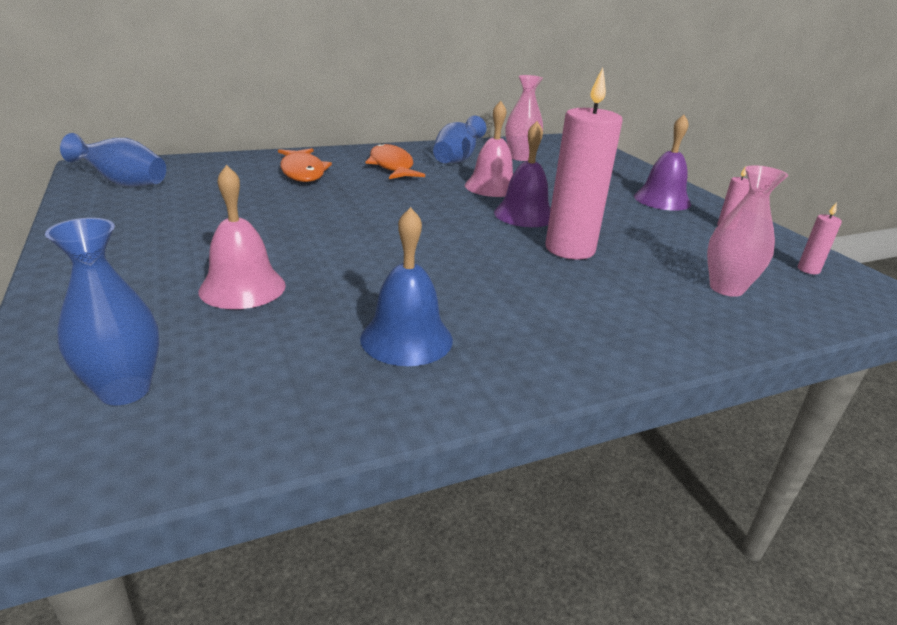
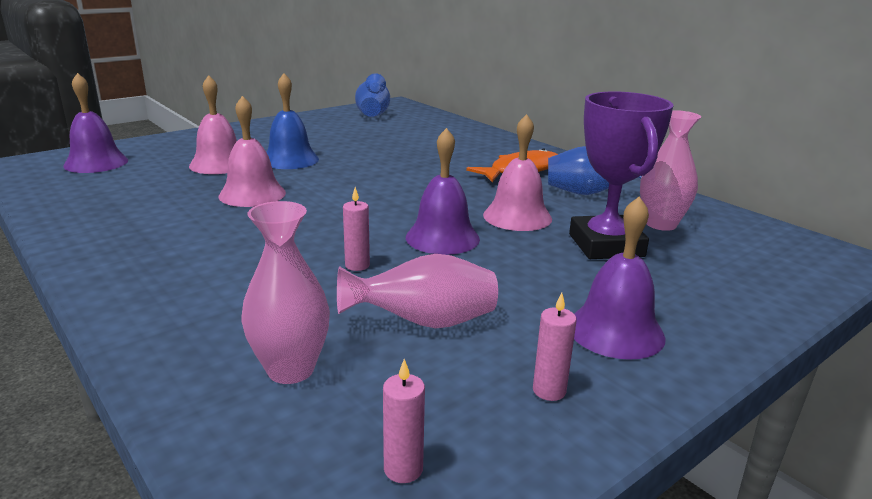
camera: 75 degrees right, 5 degrees down
(124, 390) = (96, 163): blue vase -> purple bell
(303, 172) = (457, 146): orange fish -> none
(376, 276) = (252, 194): none -> pink bell
(406, 338) = (150, 214): blue bell -> blue bell (290, 160)
(550, 176) = (606, 245): none -> purple trophy
(570, 249) = (357, 265): pink candle -> pink candle, size x0.41
(659, 242) = (424, 323): none -> pink vase

